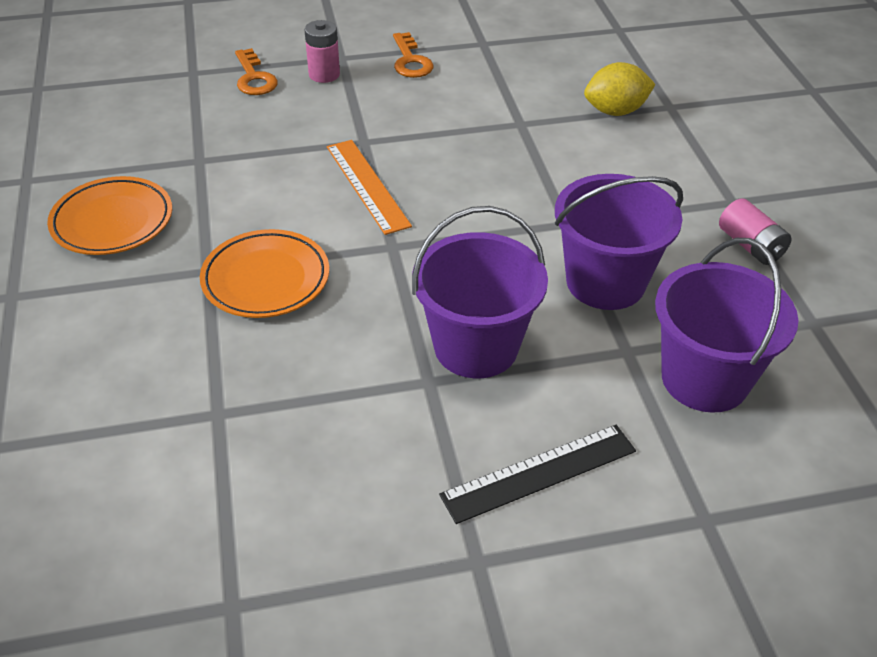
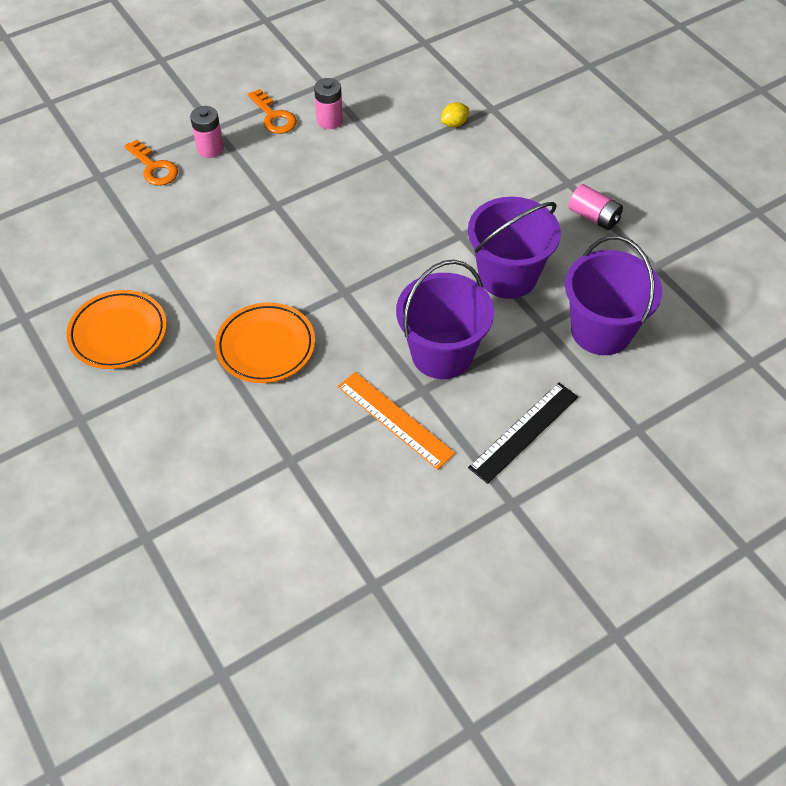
camera: 20 degrees left, 10 degrees up
(367, 185) = (299, 244): orange ruler -> orange ruler (395, 420)
(470, 77) = (329, 121): none -> pink battery
(615, 111) = (454, 124): yellow lemon -> yellow lemon, size x0.58

